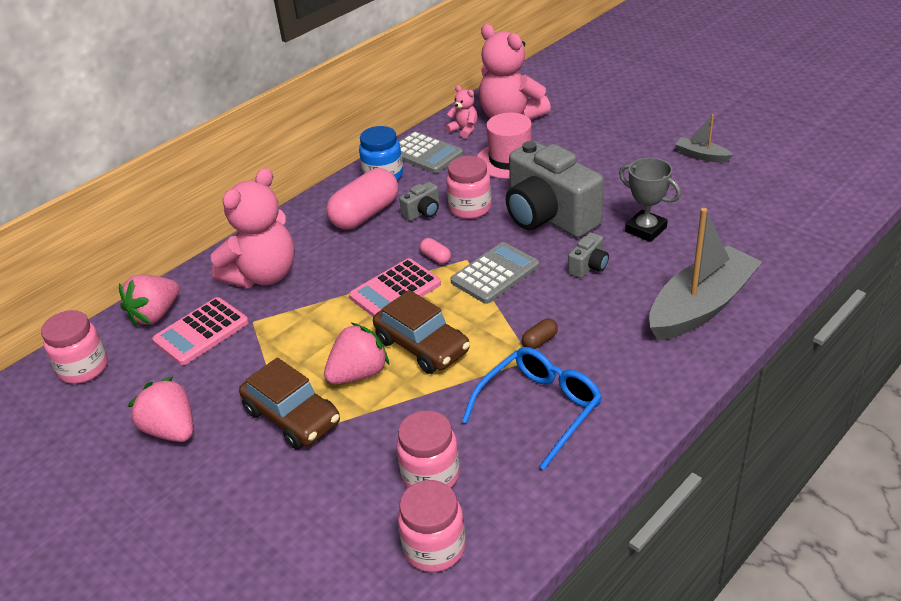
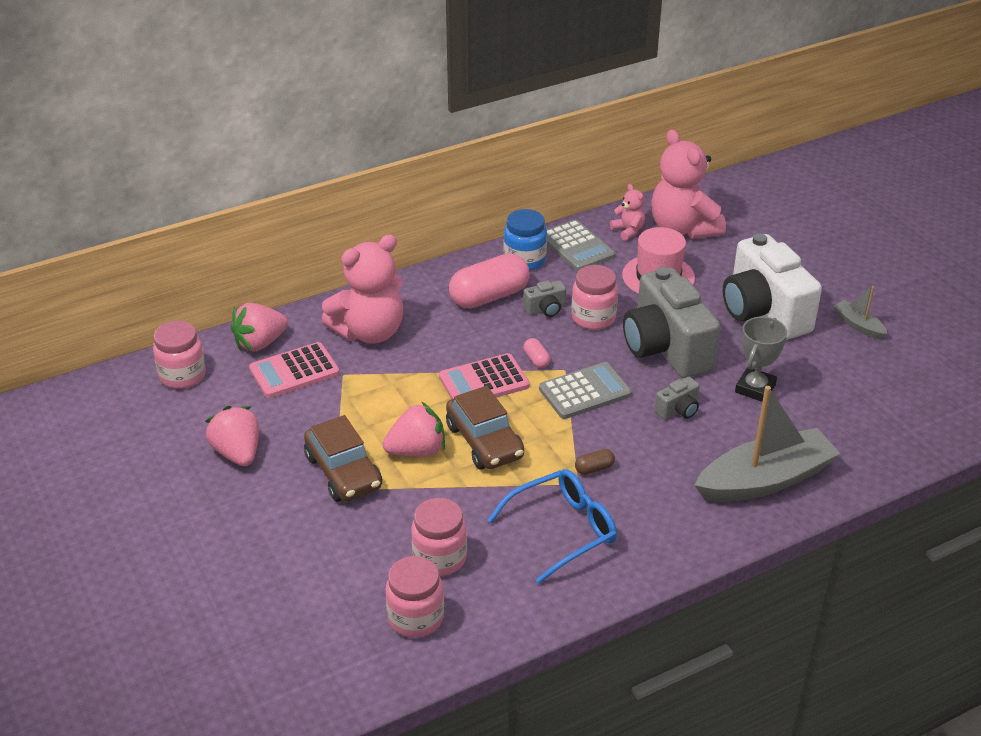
camera: 15 degrees right, 0 degrees up
(616, 165) = (763, 312): none -> white camera
(645, 229) = (755, 388): grey trophy -> grey trophy turned 60 degrees clockwise

